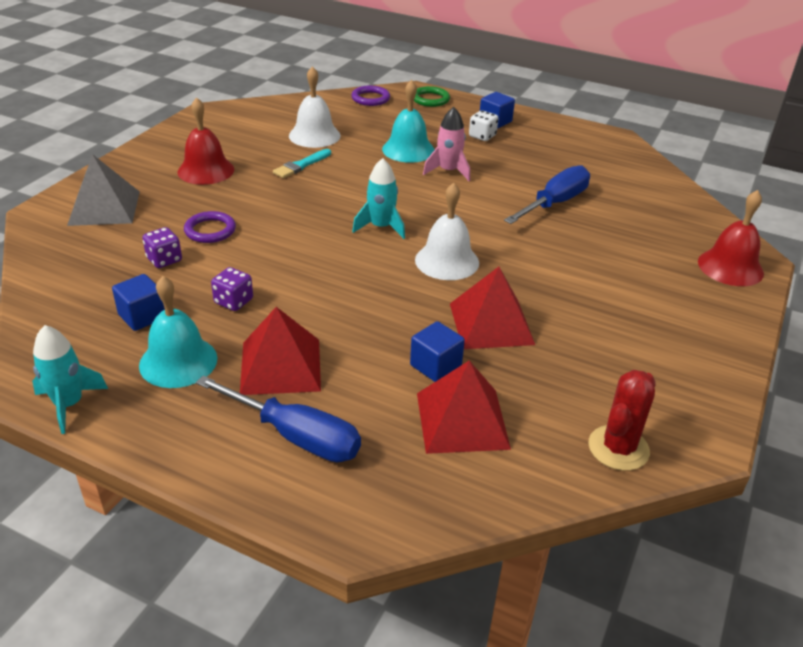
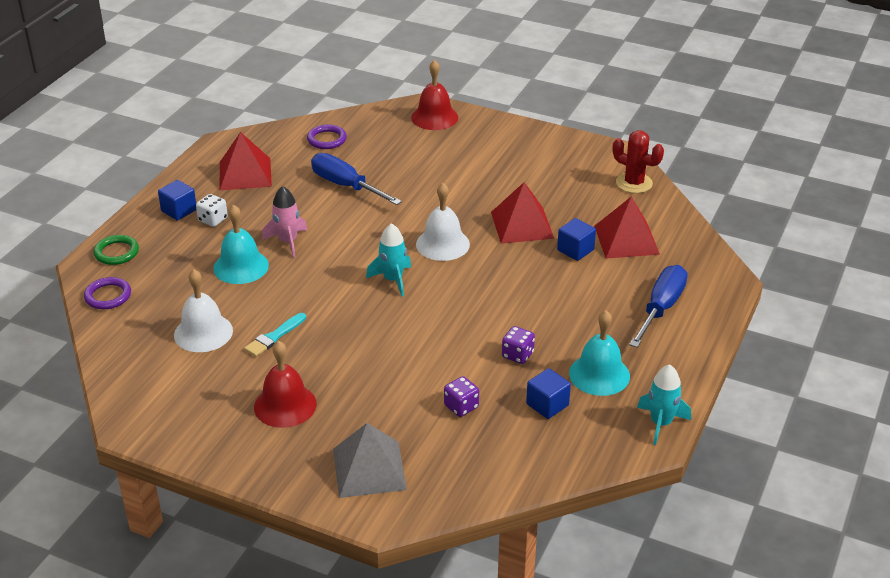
camera: 90 degrees left, 0 degrees up
(210, 230) = (407, 384): purple ring -> purple ring (327, 139)
(280, 366) = (592, 321): red pyramid -> red pyramid (245, 174)
(301, 165) = (274, 337): turquoise brush -> turquoise brush turned 90 degrees clockwise

